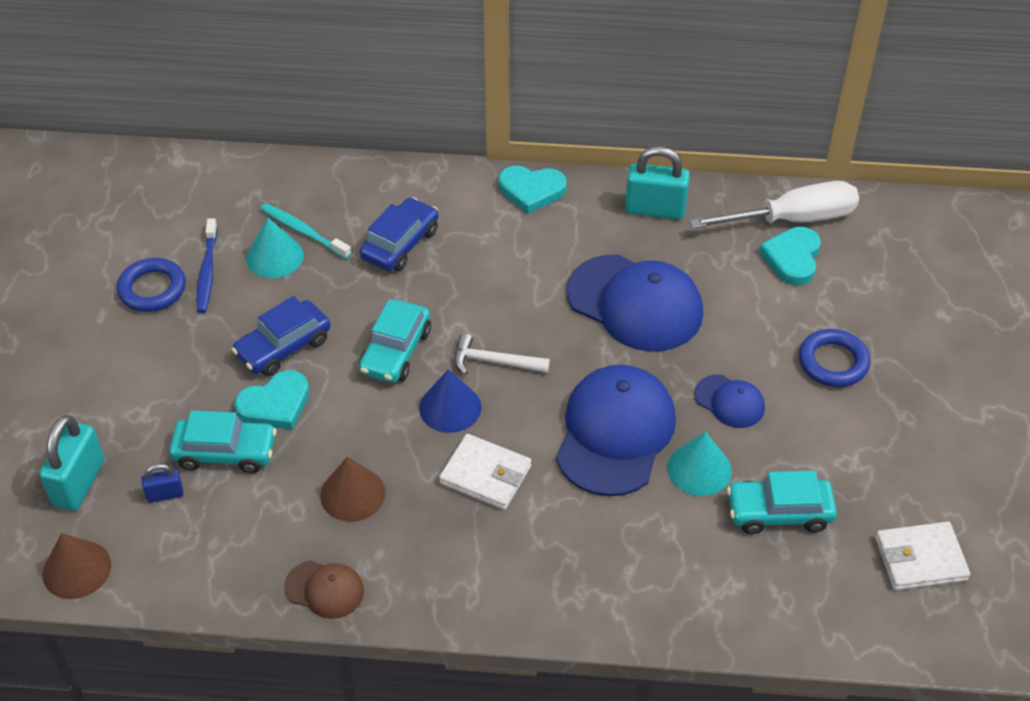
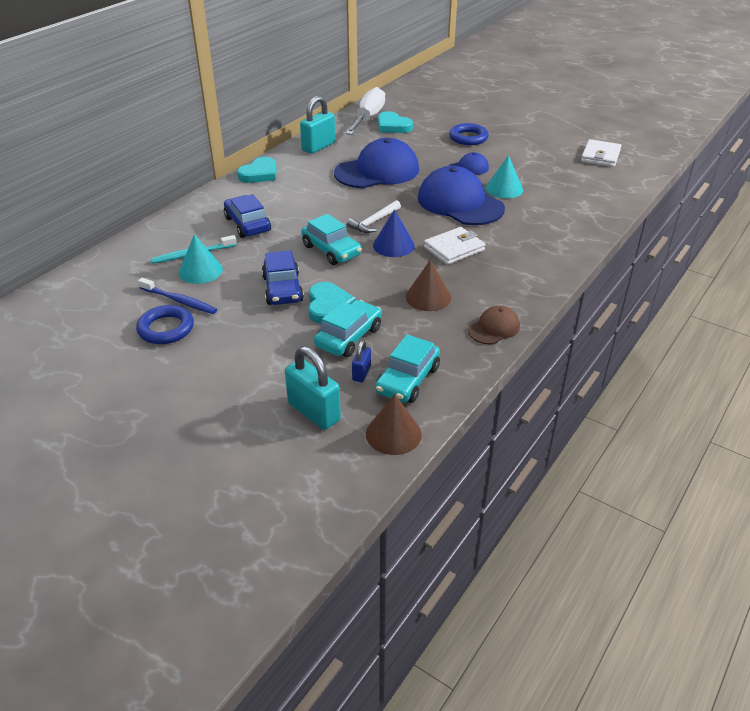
camera: 60 degrees left, 10 degrees down
(779, 512) = (548, 178): turquoise car -> turquoise car (408, 380)

